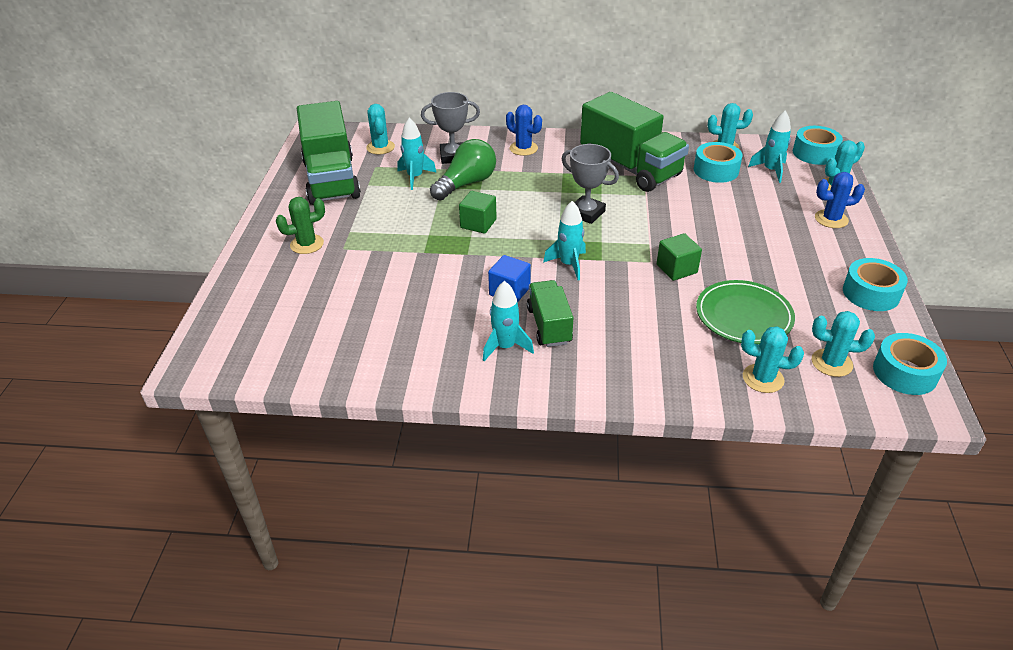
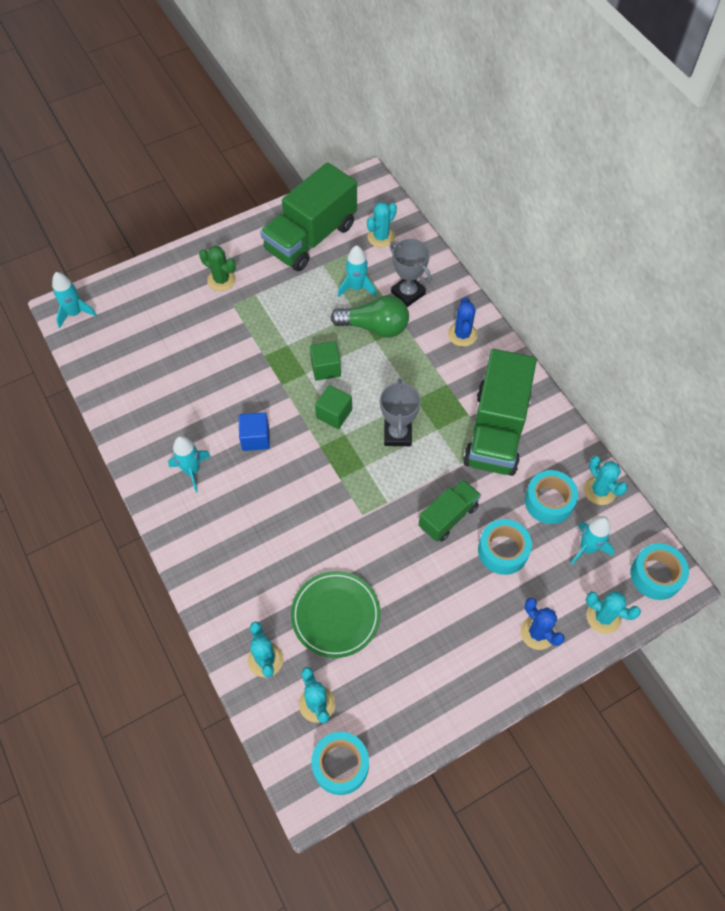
camera: 55 degrees right, 20 degrees up
(549, 325) = (233, 486): green truck -> green truck (448, 517)
(569, 264) = (316, 459): turquoise rocket -> turquoise rocket (75, 313)
(676, 269) = (366, 538): green cube -> green cube (334, 414)
(871, 293) = (437, 705): turquoise tape -> turquoise tape (503, 551)

